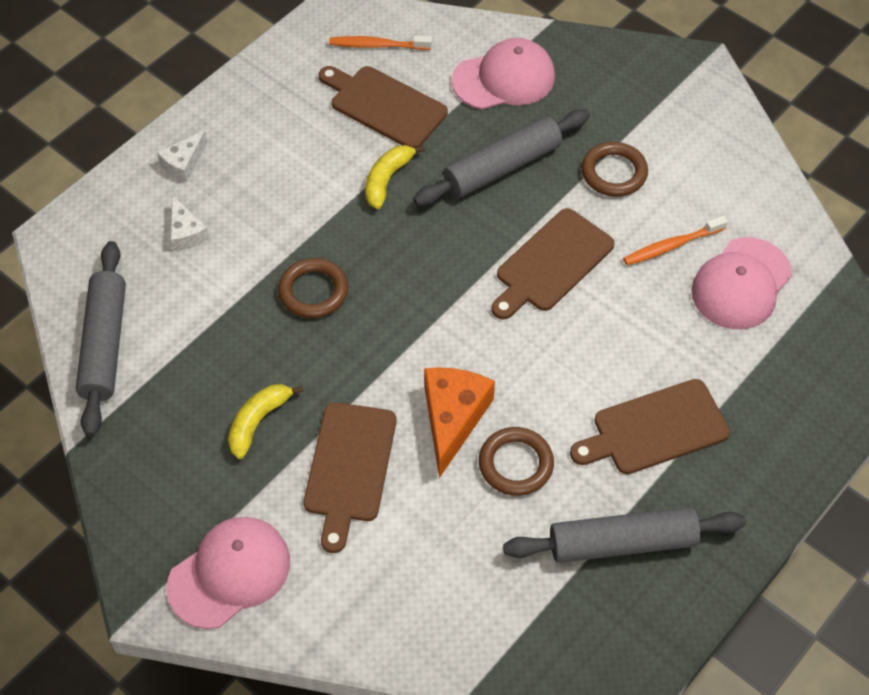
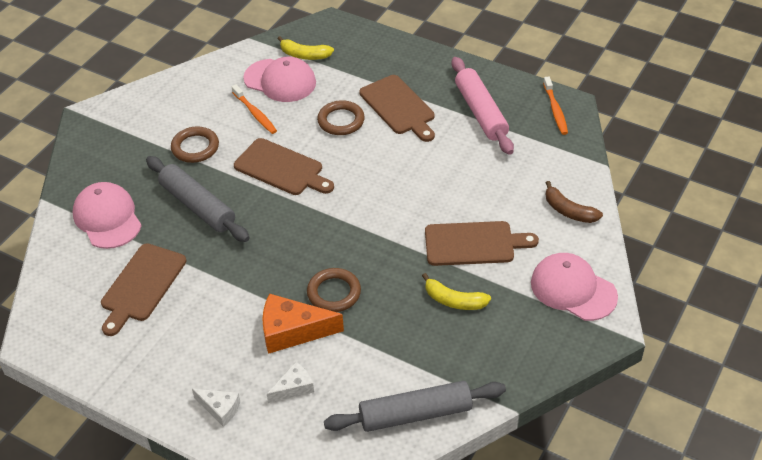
camera: 100 degrees left, 10 degrees down
(377, 45) = (73, 303): orange toothbrush -> orange toothbrush (555, 110)
(377, 612) = (569, 211): none -> brown banana
(387, 180) = (219, 270): yellow banana -> yellow banana (304, 55)
(452, 418) = (420, 199): orange cheese -> orange cheese (292, 331)
(515, 464) = (443, 164): brown ring -> brown ring (341, 121)
(622, 543) = (481, 112): grey rolling pin -> pink rolling pin

